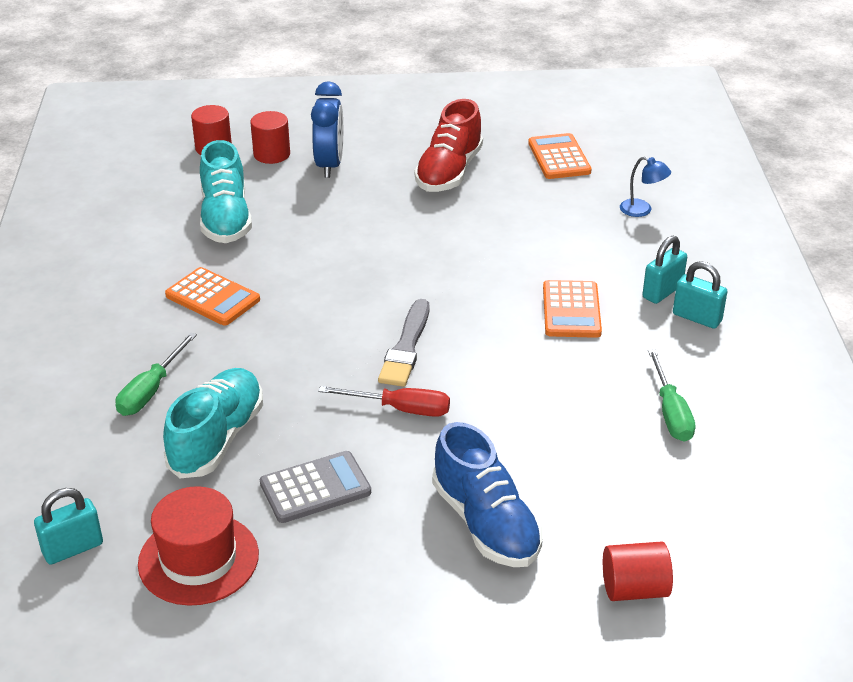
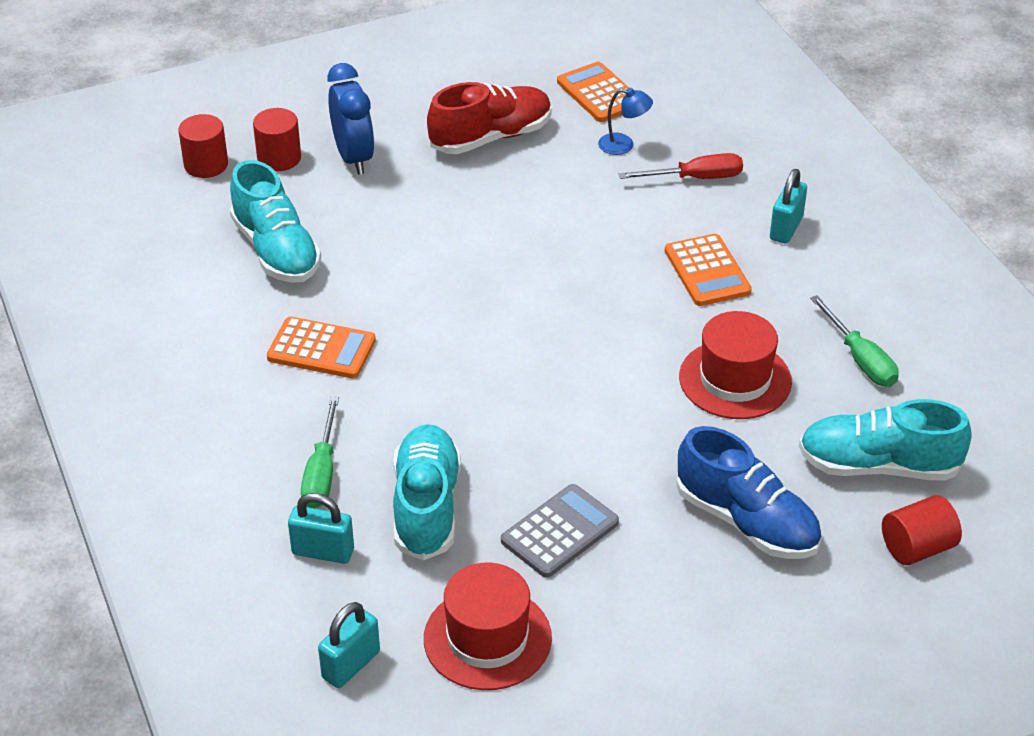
camera: 20 degrees left, 5 degrees up
(400, 409) = (596, 424): red screwdriver -> red screwdriver (695, 178)
(406, 347) = (563, 355): grey brush -> none
(449, 172) = (491, 137): red shoe -> red shoe turned 120 degrees counterclockwise
(545, 402) = (735, 379): none -> red hat
(636, 507) = (878, 466): none -> turquoise shoe
(642, 210) = (718, 138): blue lamp -> blue lamp (623, 145)
(697, 317) = (834, 249): turquoise padlock -> turquoise padlock (323, 552)

